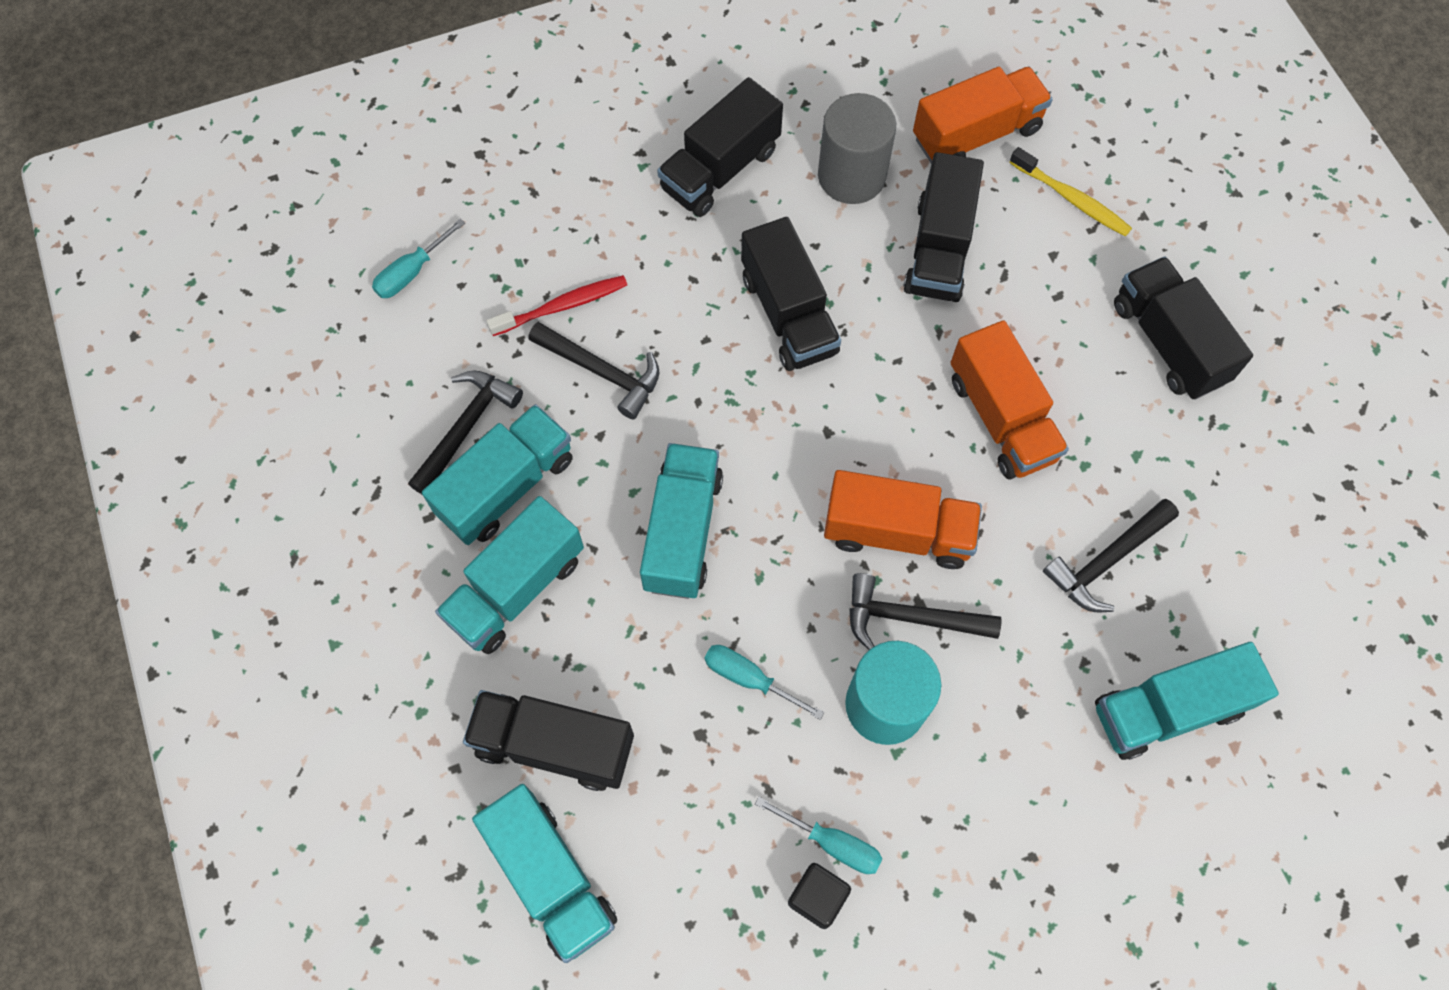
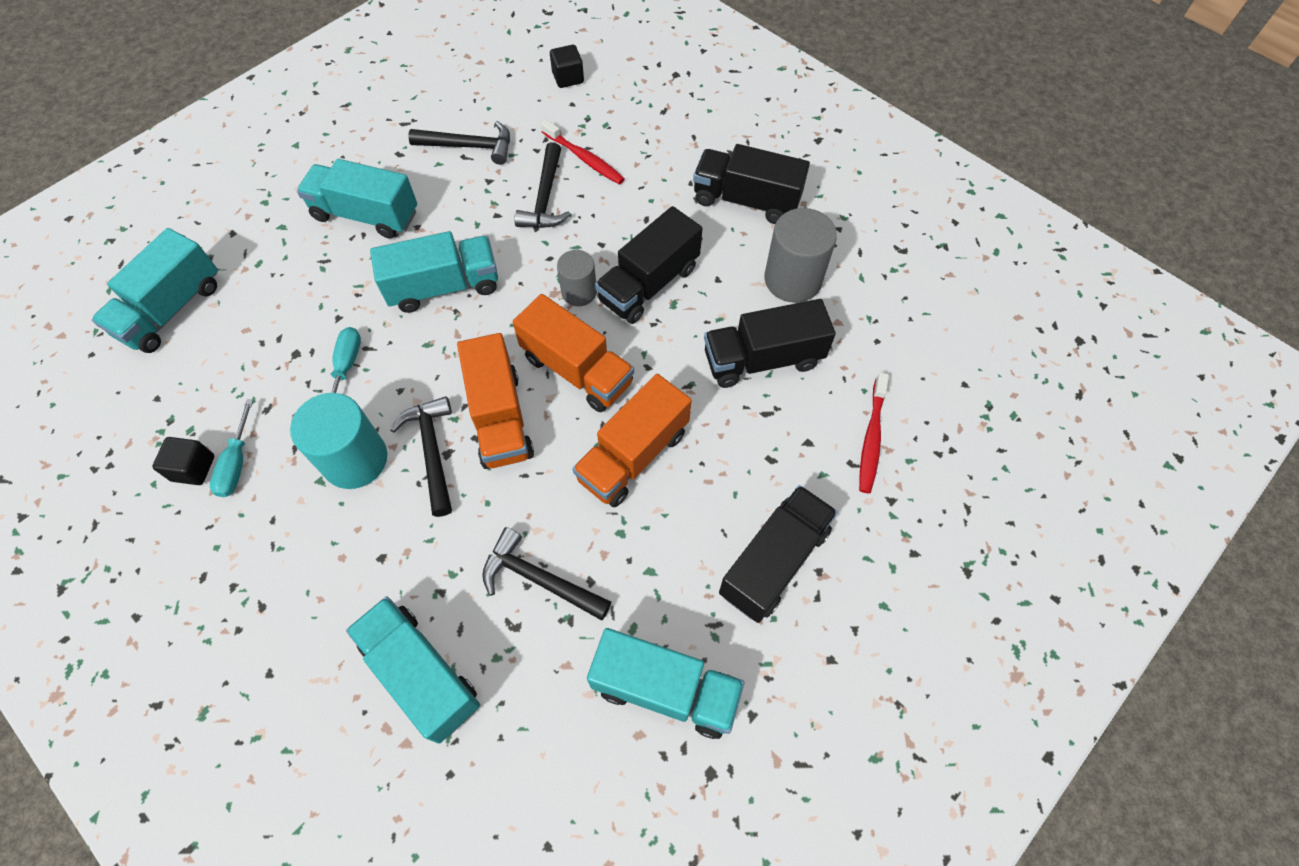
camera: 65 degrees right, 5 degrees down
(412, 272) = (568, 78): turquoise screwdriver -> black cube
(506, 486) = (436, 182): turquoise truck -> turquoise truck (665, 689)
(554, 745) = (262, 276): black truck -> none
(764, 389) = (579, 292): none -> grey cylinder
(976, 134) = (888, 348): orange truck -> orange truck (577, 370)
(1071, 199) = (871, 438): yellow toothbrush -> red toothbrush

